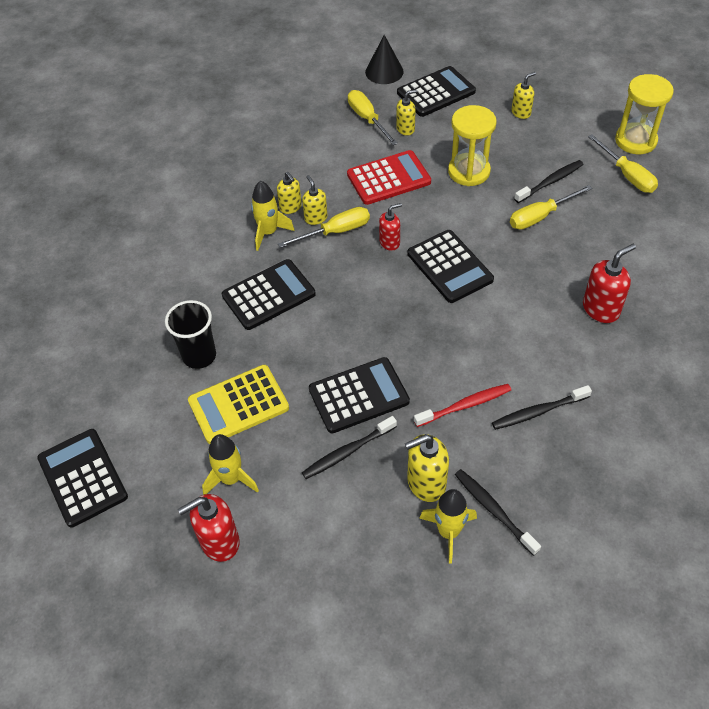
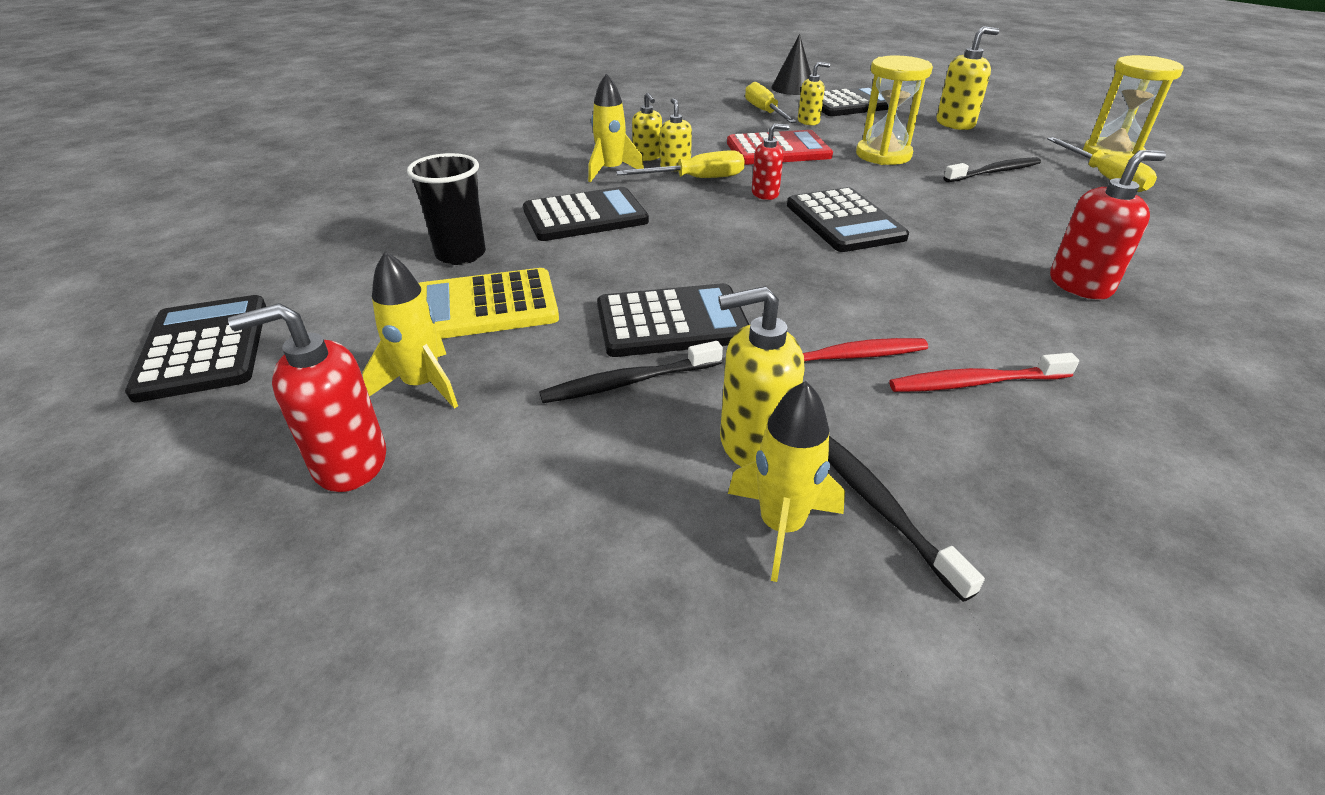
camera: 10 degrees right, 15 degrees down
(521, 113) = (955, 124): yellow soap dispenser -> yellow soap dispenser, size x1.57
(538, 412) = (975, 383): black toothbrush -> red toothbrush
(540, 216) = (980, 196): yellow screwdriver -> none

